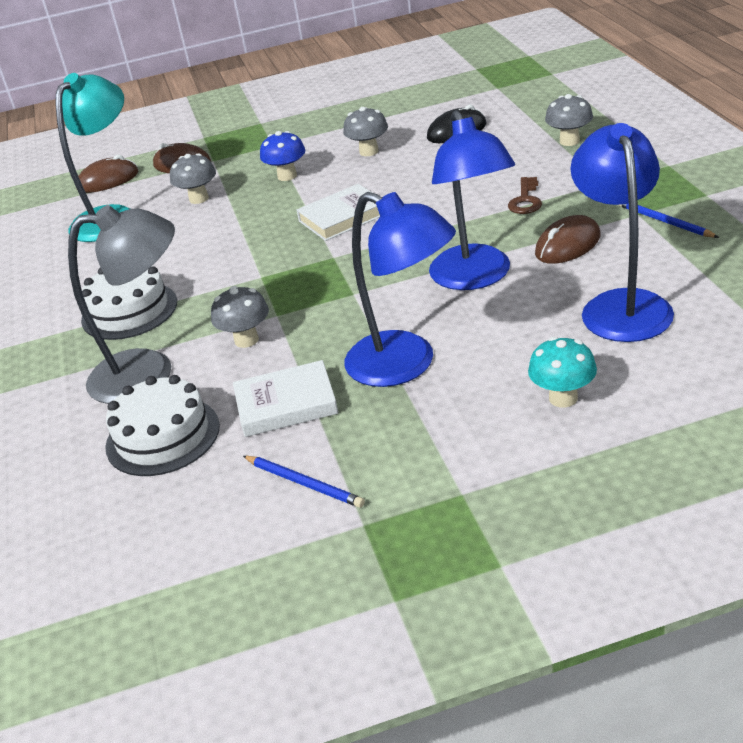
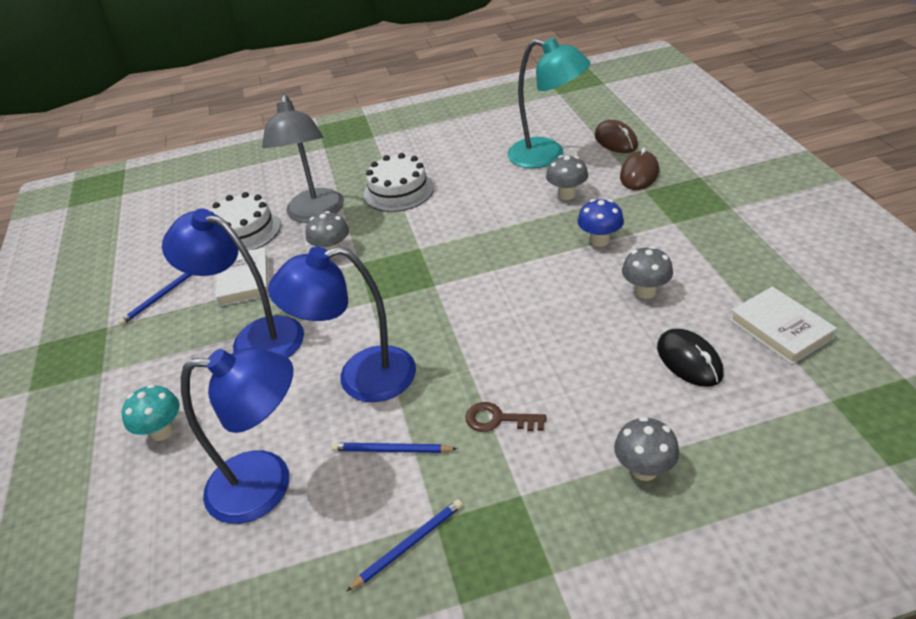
camera: 90 degrees right, 5 degrees up
(343, 217) = (504, 285): white book -> white book (780, 329)
(405, 365) = (255, 338): blue lamp -> blue lamp turned 75 degrees clockwise
(568, 245) = (391, 450): brown mouse -> blue pencil

